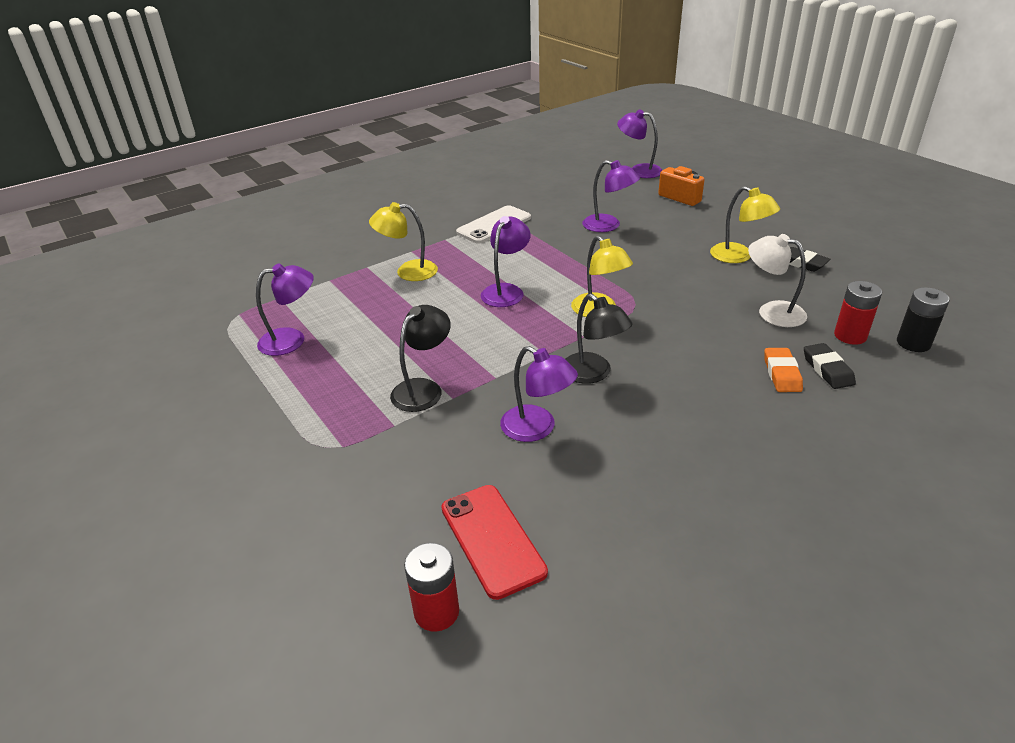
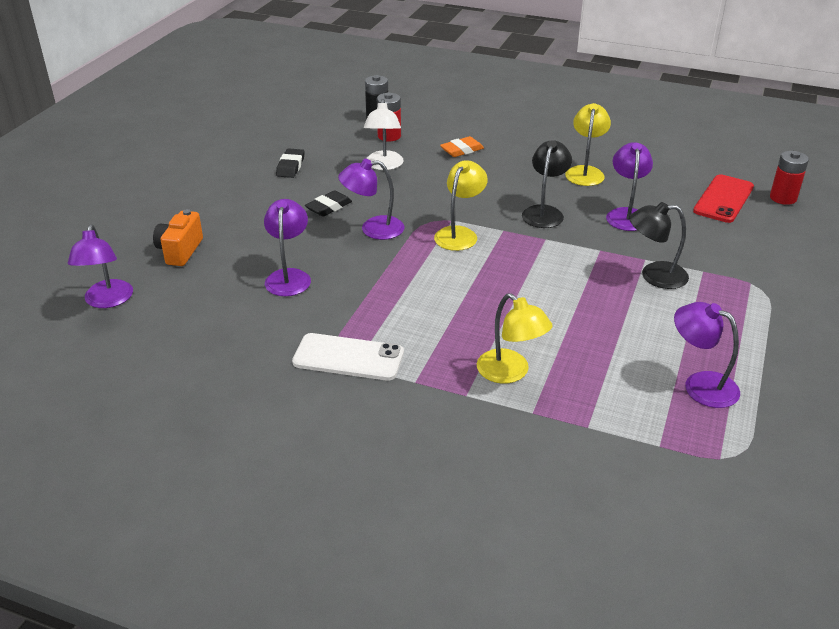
camera: 125 degrees left, 0 degrees up
(506, 291) = (479, 292): purple lamp -> purple lamp (373, 229)
(738, 256) = (302, 194): yellow lamp -> yellow lamp (585, 172)
(827, 370) = (440, 138): black eraser -> black eraser (329, 207)

